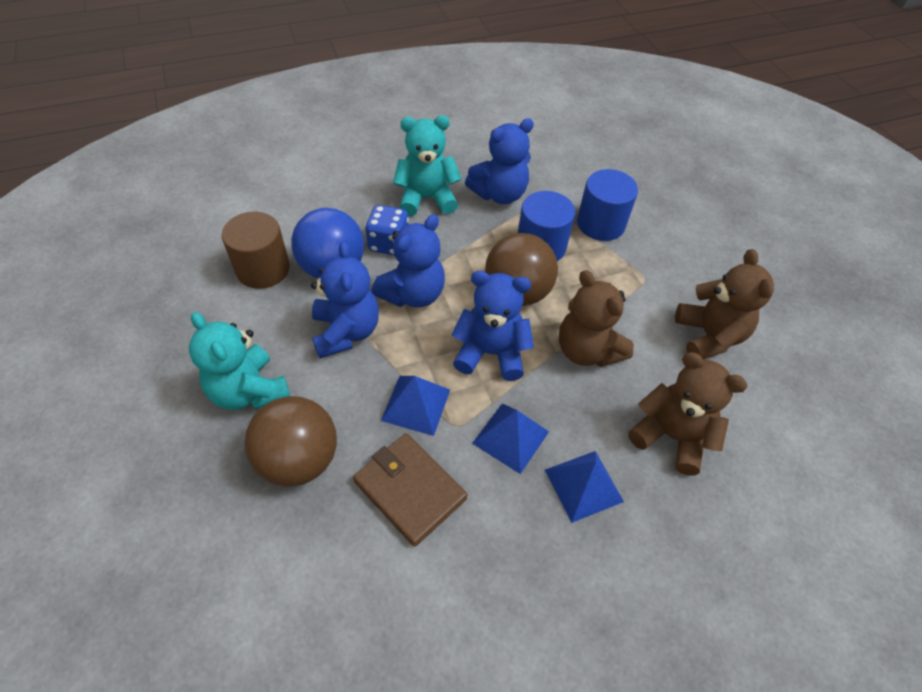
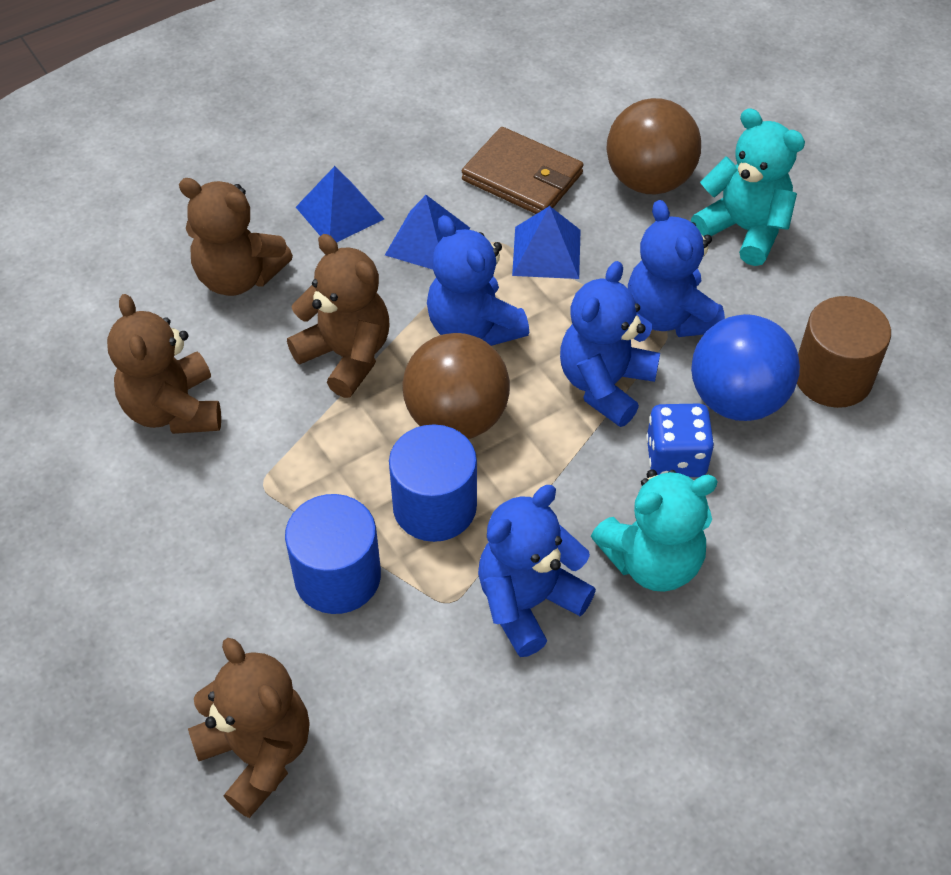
camera: 170 degrees right, 0 degrees up
(491, 353) = (473, 327): blue teddy bear -> blue teddy bear turned 60 degrees clockwise
(642, 164) = (258, 753): none -> brown teddy bear

